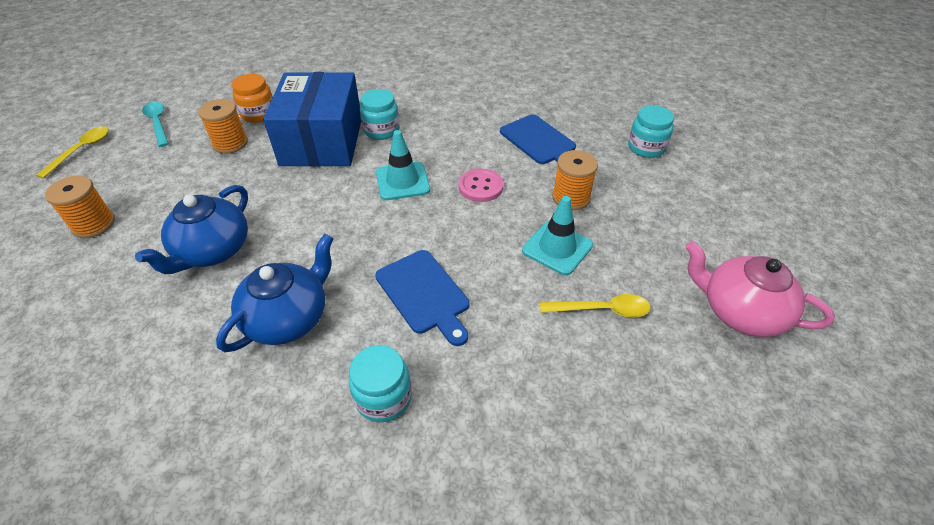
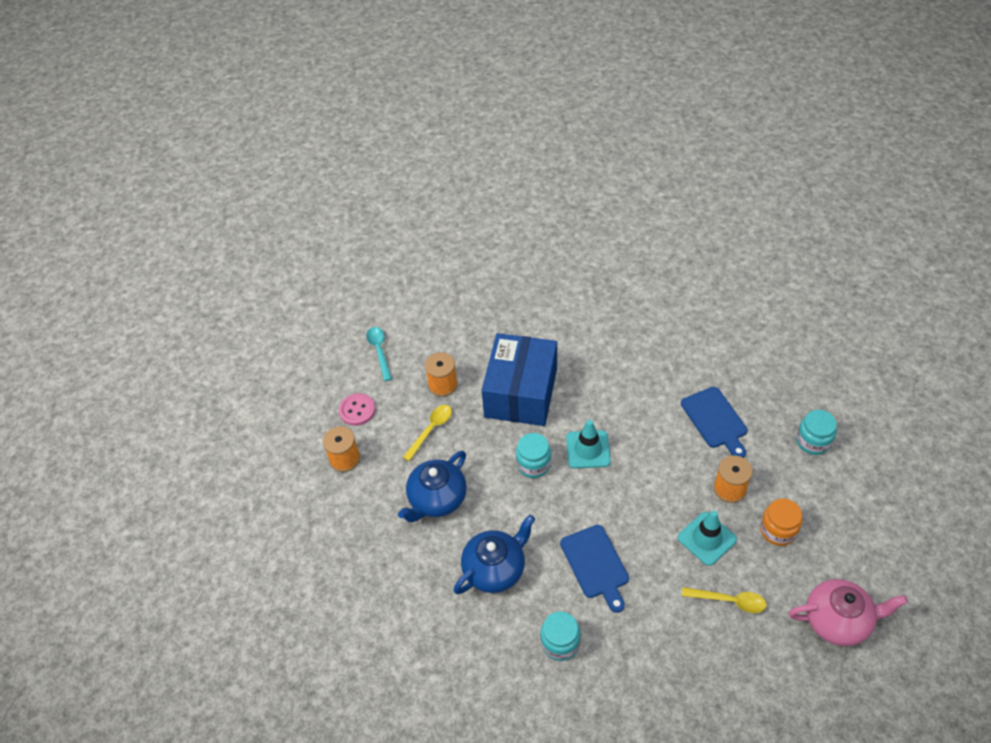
camera: 15 degrees right, 5 degrees up
(81, 150) = (321, 376): yellow spoon -> yellow spoon (431, 430)
(258, 114) = (465, 351): orange jar -> orange jar (778, 530)
(381, 130) = (573, 386): turquoise jar -> turquoise jar (533, 464)
(480, 187) = (654, 465): pink button -> pink button (357, 410)
(740, 311) = (838, 620): pink teapot -> pink teapot turned 135 degrees clockwise

